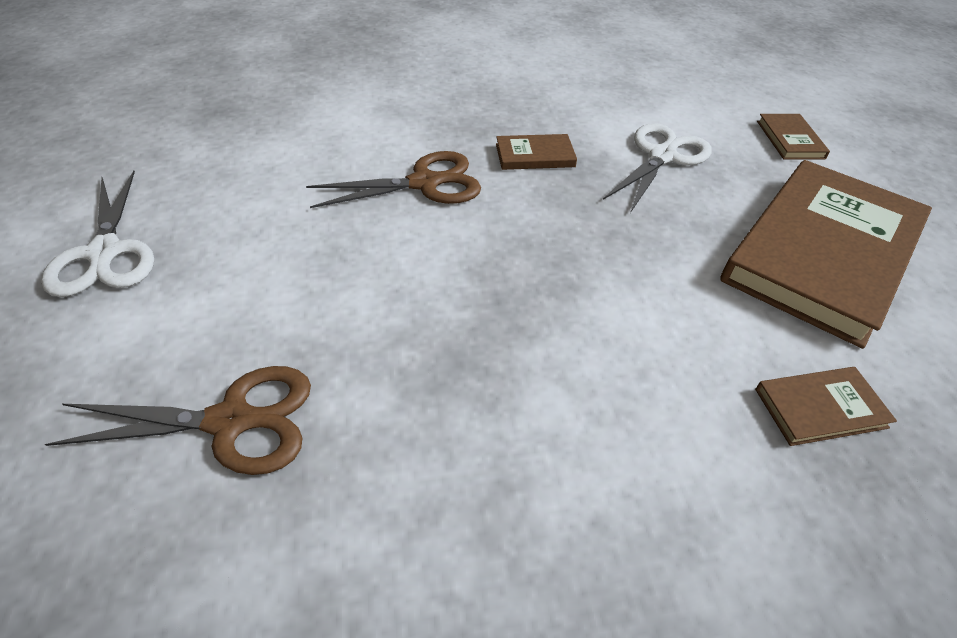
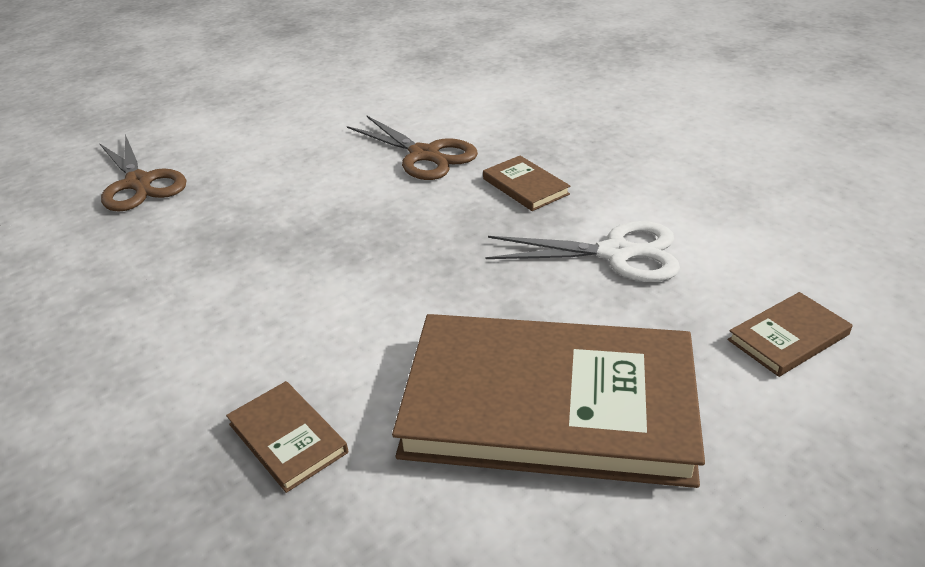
camera: 65 degrees right, 10 degrees down
(105, 252) = (249, 93): white scissors -> none

